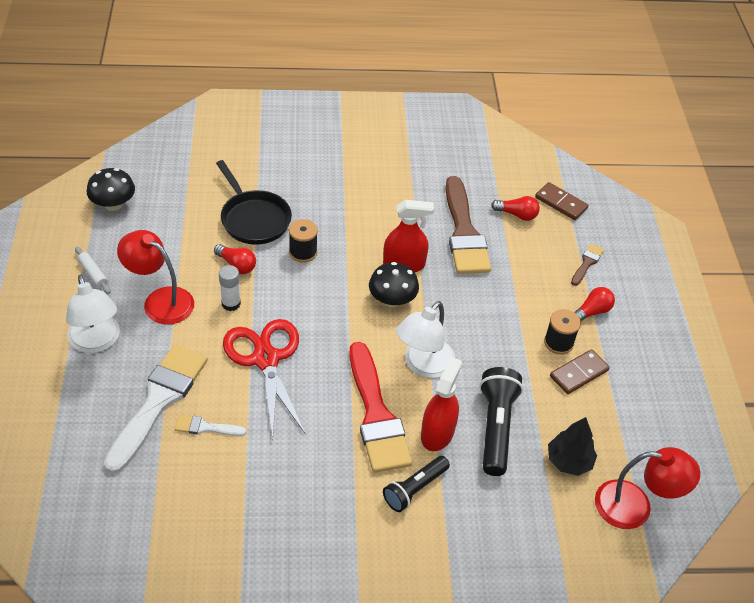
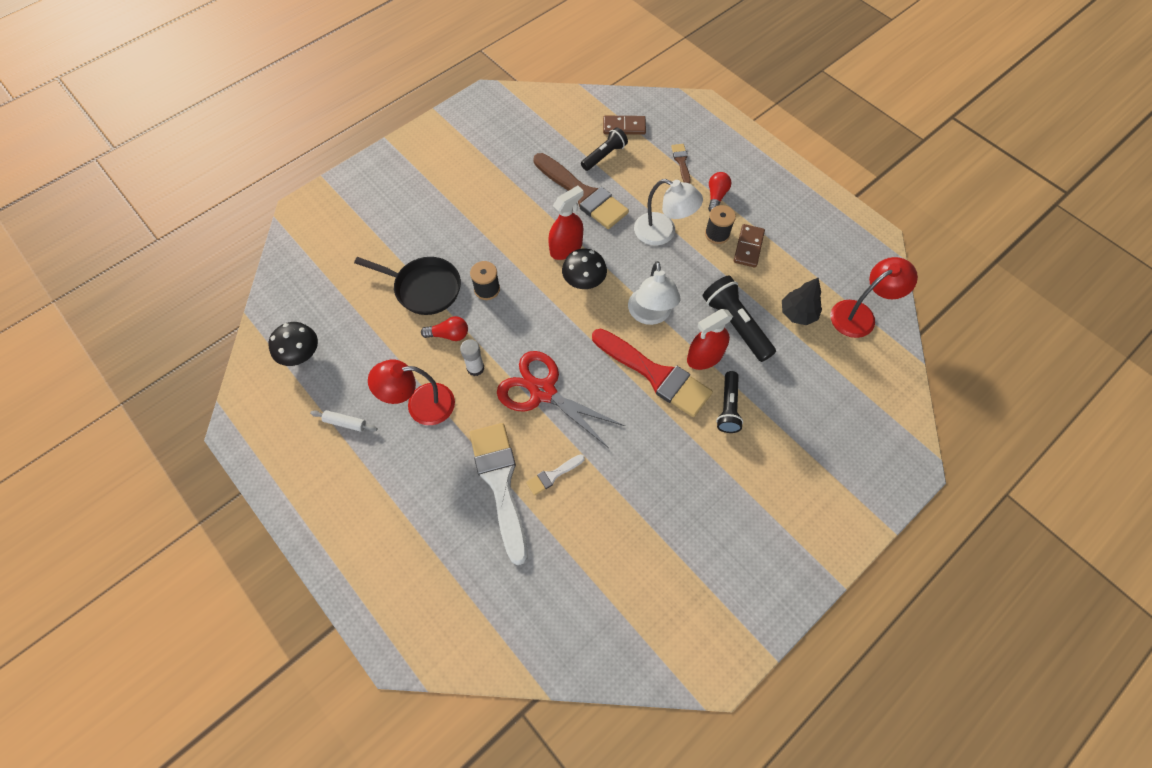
camera: 35 degrees left, 15 degrees up
(97, 342) = (406, 474): white lamp -> white lamp (663, 232)
(437, 433) = (704, 357): red spray bottle -> red spray bottle turned 105 degrees counterclockwise
(517, 215) = (604, 156): red light bulb -> black flashlight

